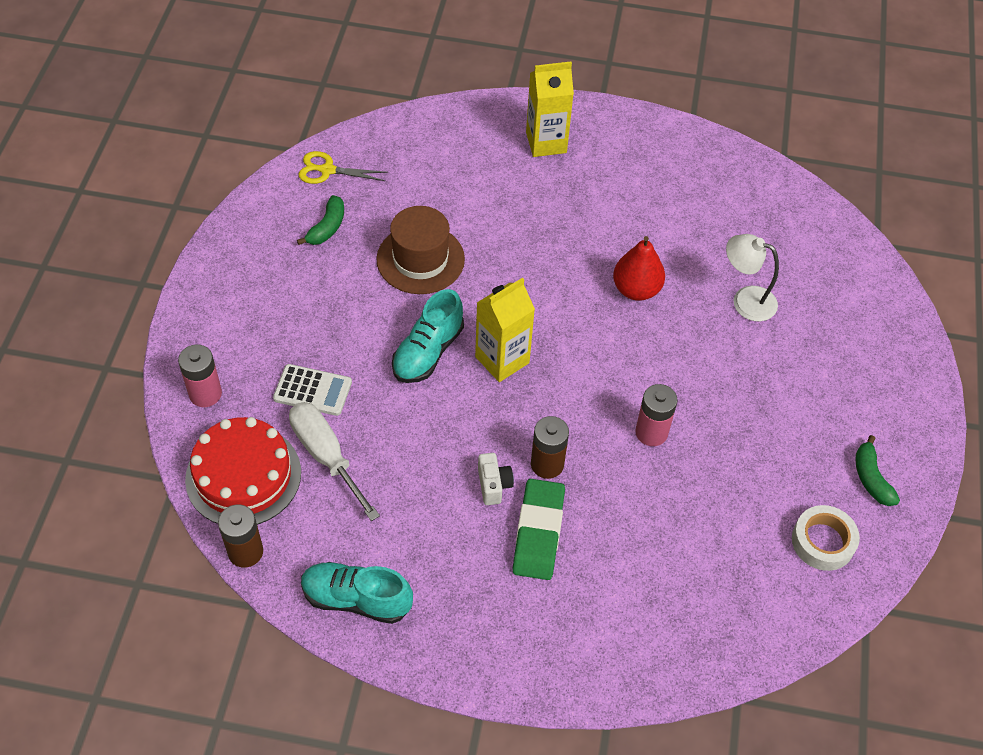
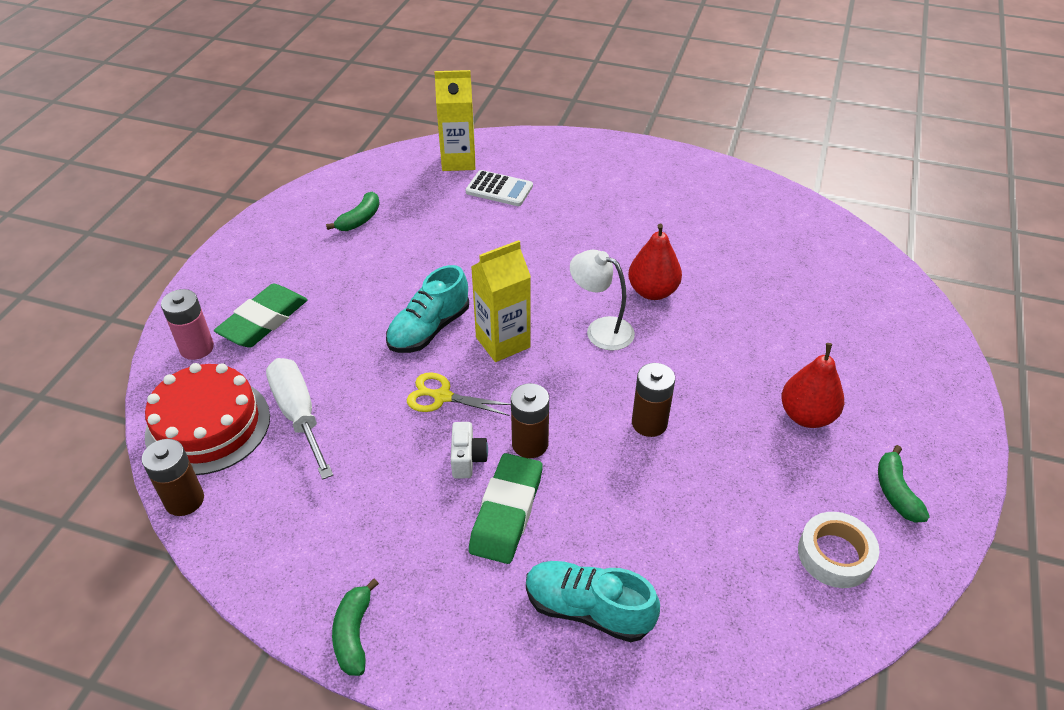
camera: 10 degrees right, 10 degrees down
(262, 357) = (263, 320): none -> green eraser
(312, 390) = (303, 354): white calculator -> white calculator (499, 189)
(327, 170) = (373, 176): yellow scissors -> yellow scissors (442, 396)
(356, 599) = (288, 562): turquoise shoe -> turquoise shoe (588, 609)
(420, 259) = (442, 251): brown hat -> none
(431, 656) = (354, 634): none -> green banana
(546, 142) = (584, 168): yellow carton -> yellow carton (458, 161)
(651, 432) = (649, 423): pink battery -> brown battery
(745, 300) = (765, 309): white lamp -> white lamp (601, 330)
(791, 411) = (806, 416): none -> red pear

